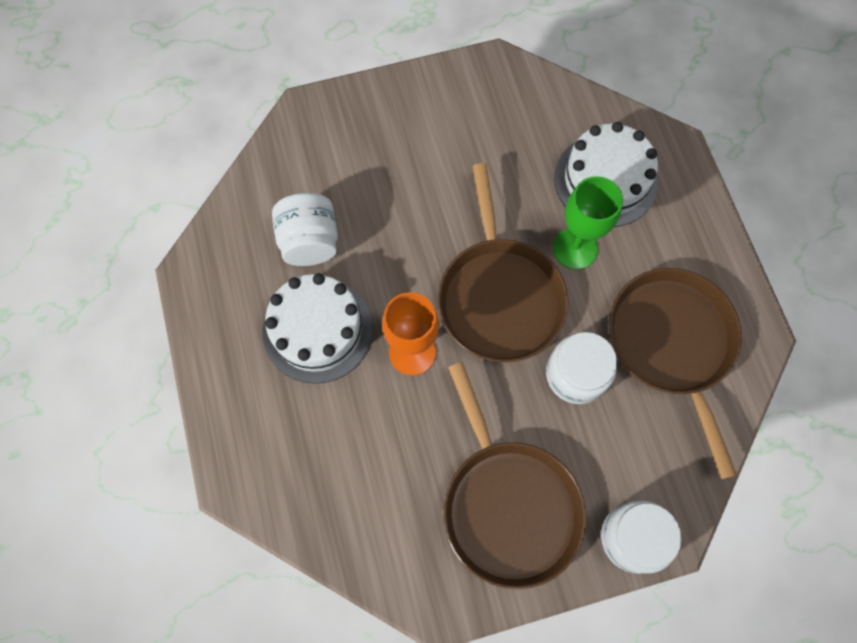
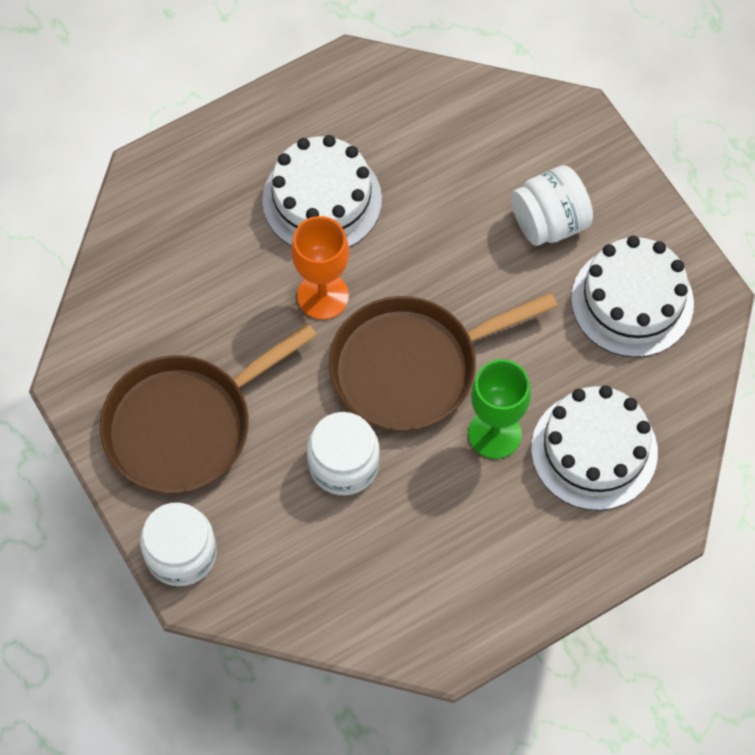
camera: 75 degrees right, 5 degrees down
(310, 242) = (418, 165): white jar -> white jar (549, 222)
(484, 118) = (632, 301): none -> white cake
(672, 343) = (408, 558): brown pan -> none

